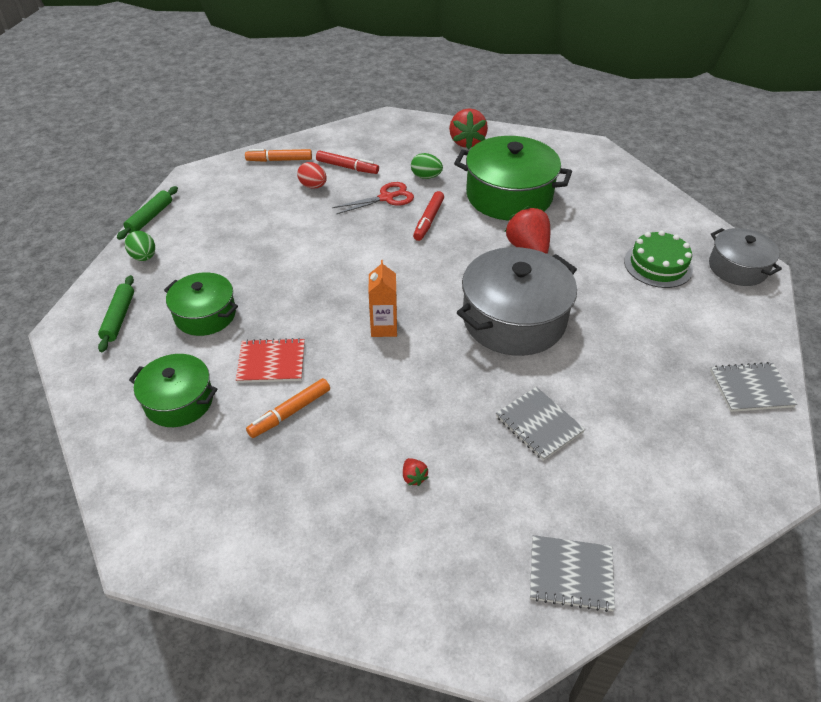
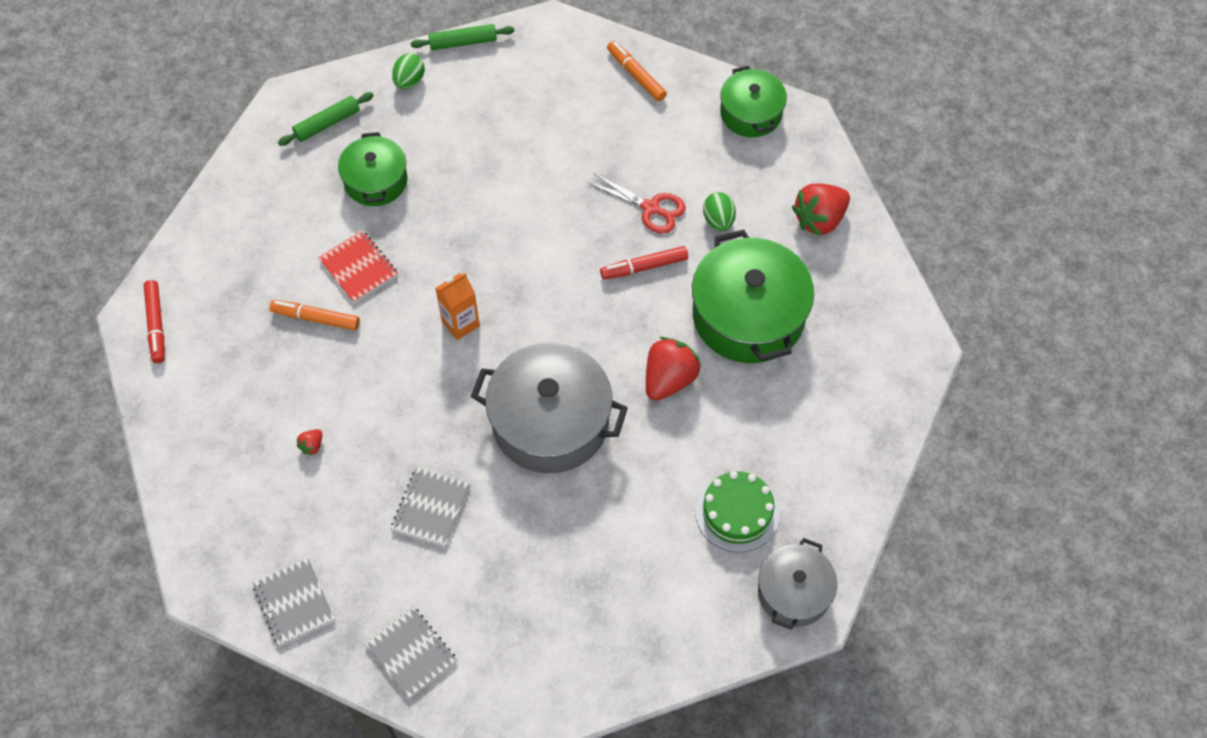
camera: 55 degrees right, 15 degrees up
(179, 401) = (274, 235): green pot -> green pot (751, 113)
(313, 186) = (617, 133): red egg -> none
(347, 167) = (674, 141): red marker -> red marker (156, 325)
(750, 388) = (602, 667): grey notebook -> grey notebook (411, 653)

